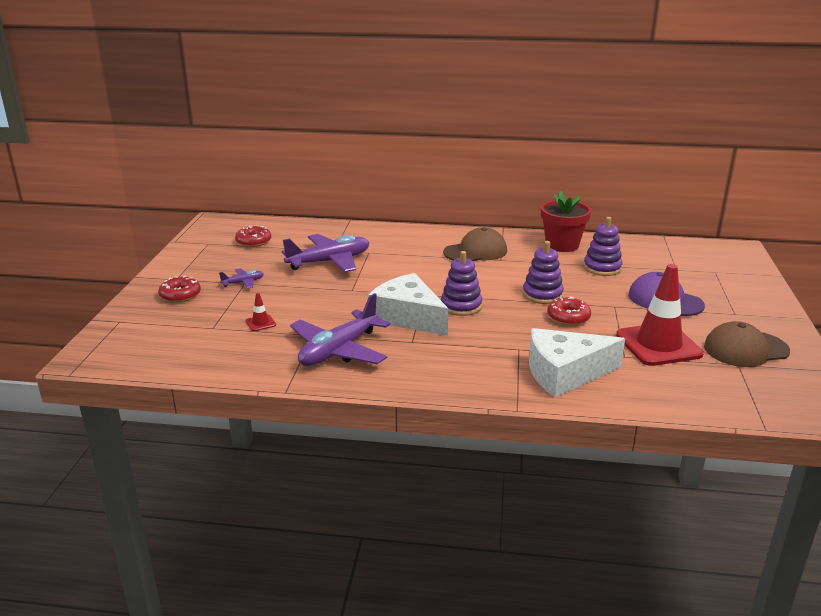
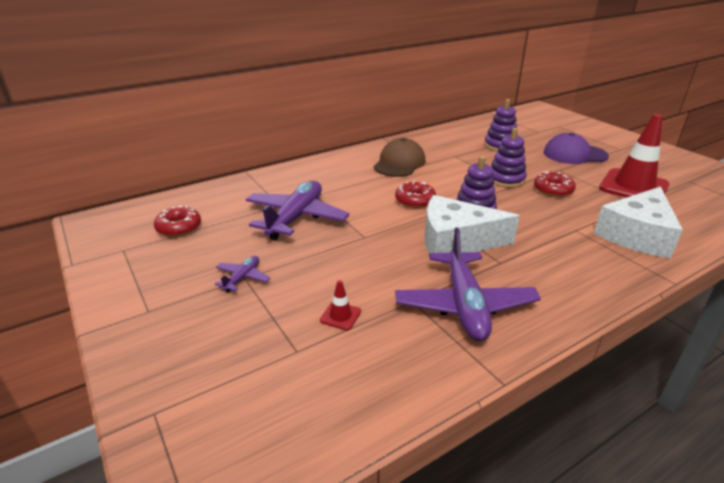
camera: 40 degrees left, 5 degrees up
(180, 295) = (188, 330): red donut -> red donut (415, 200)
(562, 245) = (446, 138): red flower pot -> none
(745, 349) = (671, 169): brown cap -> none

